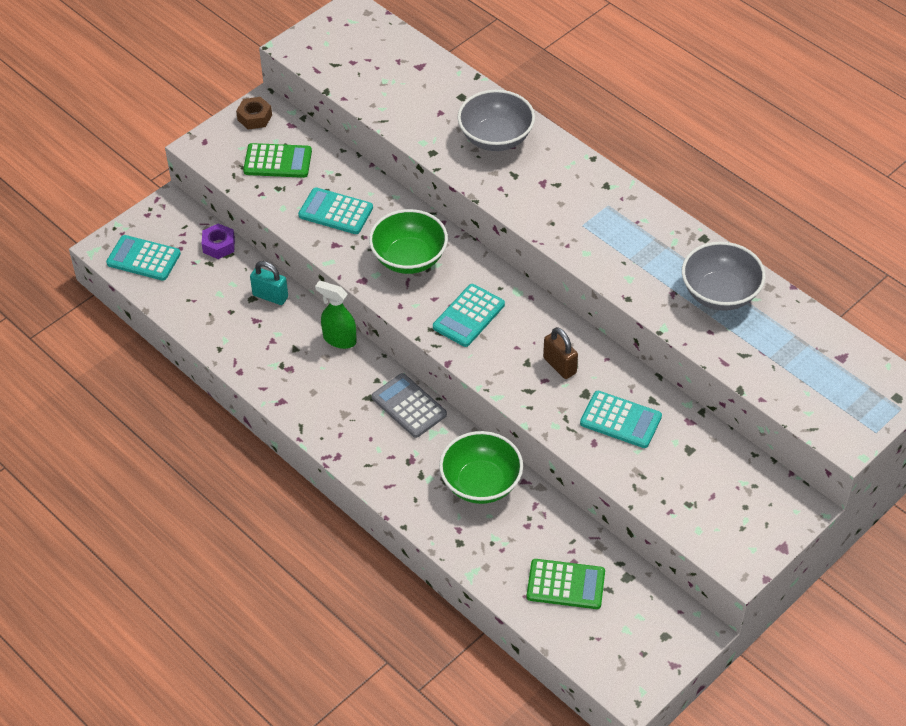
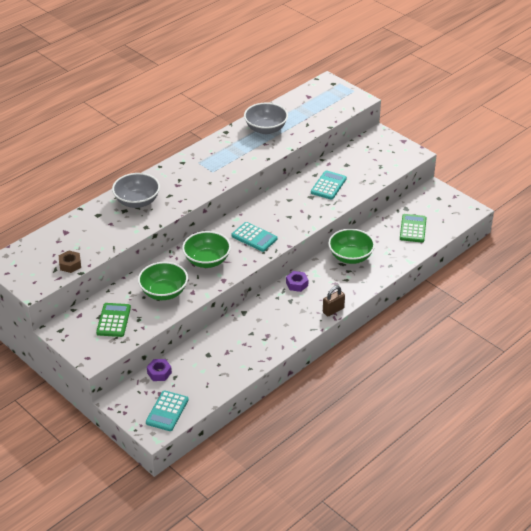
camera: 90 degrees left, 10 degrees down
(254, 117) = (68, 333): brown nut -> brown nut (70, 265)
(270, 296) = (207, 346): turquoise padlock -> none
(336, 212) = (164, 292): turquoise calculator -> green bowl
(339, 339) = (245, 314): green spray bottle -> none
(409, 406) = (297, 284): grey calculator -> purple nut
(559, 365) = (291, 205): brown padlock -> brown padlock (333, 310)

